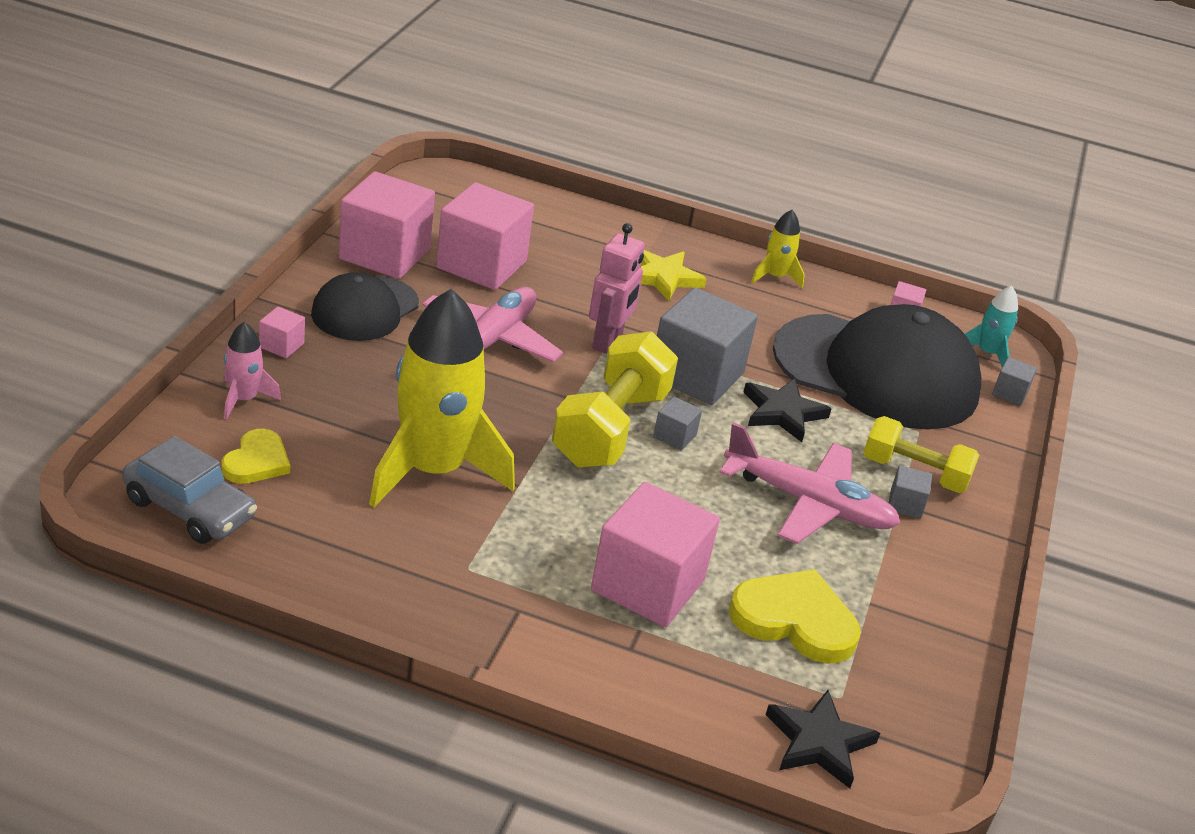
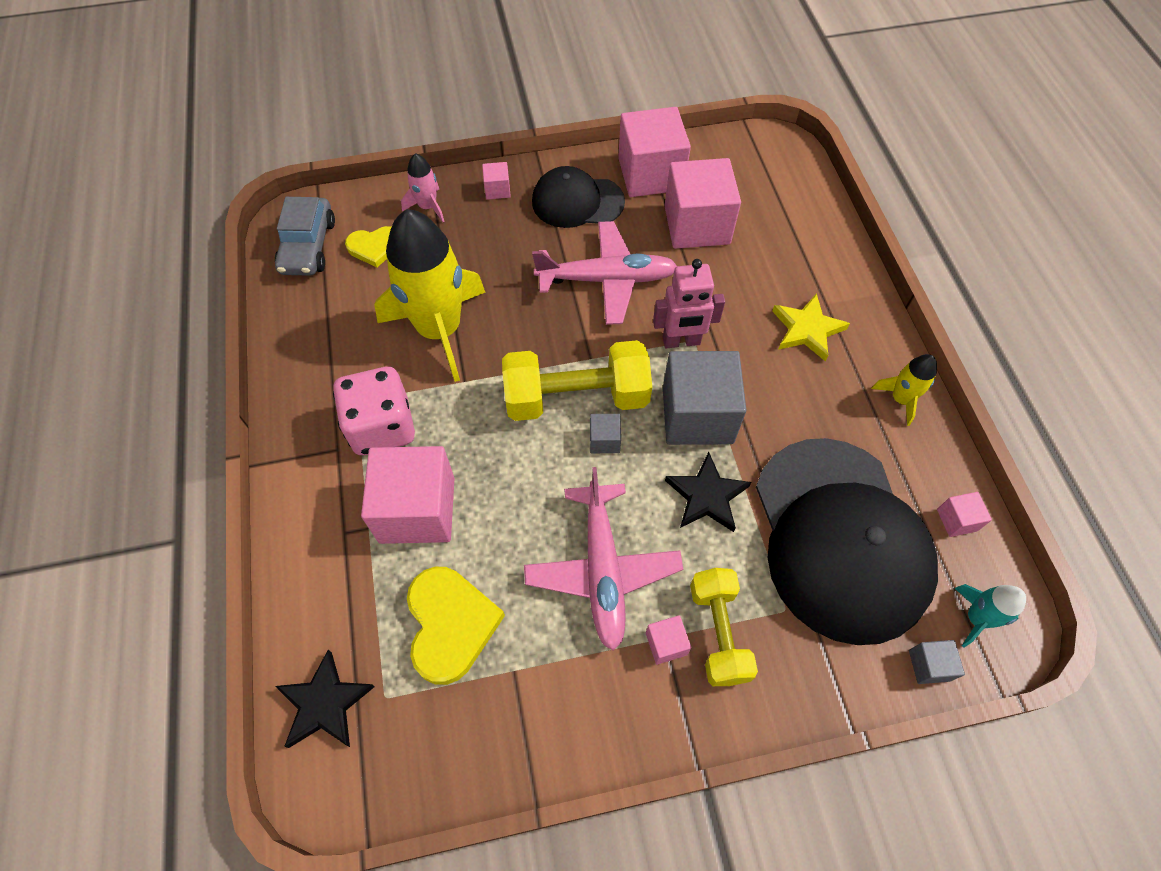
camera: 65 degrees right, 25 degrees up
(521, 565) = (382, 427): none -> pink dice
(905, 504) = (666, 644): grey cube -> pink cube

